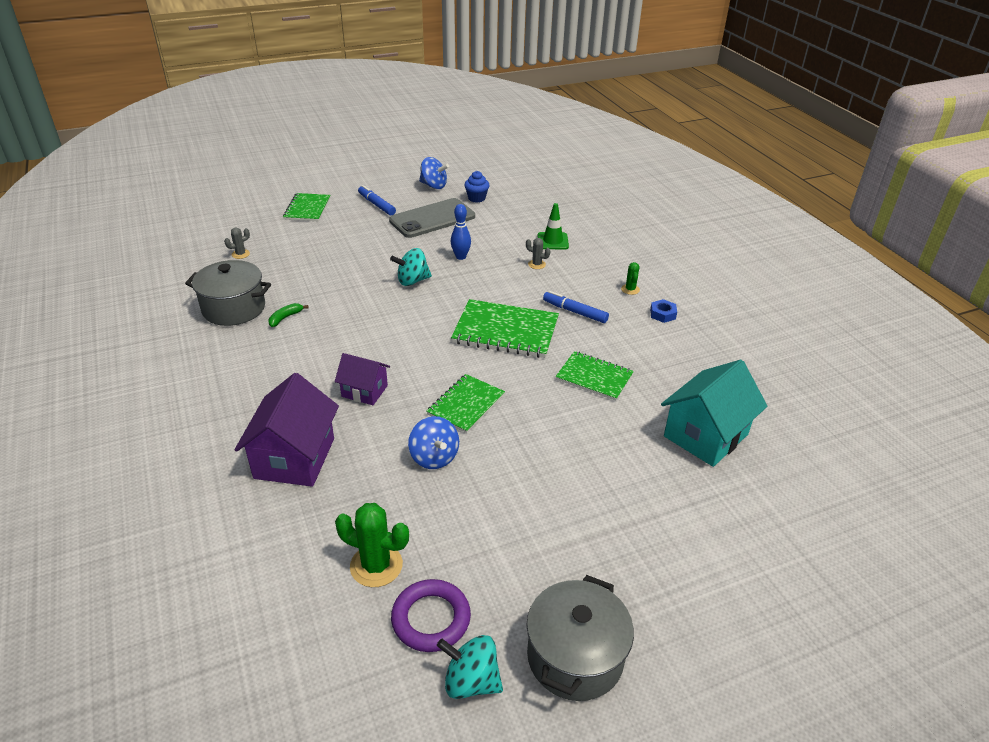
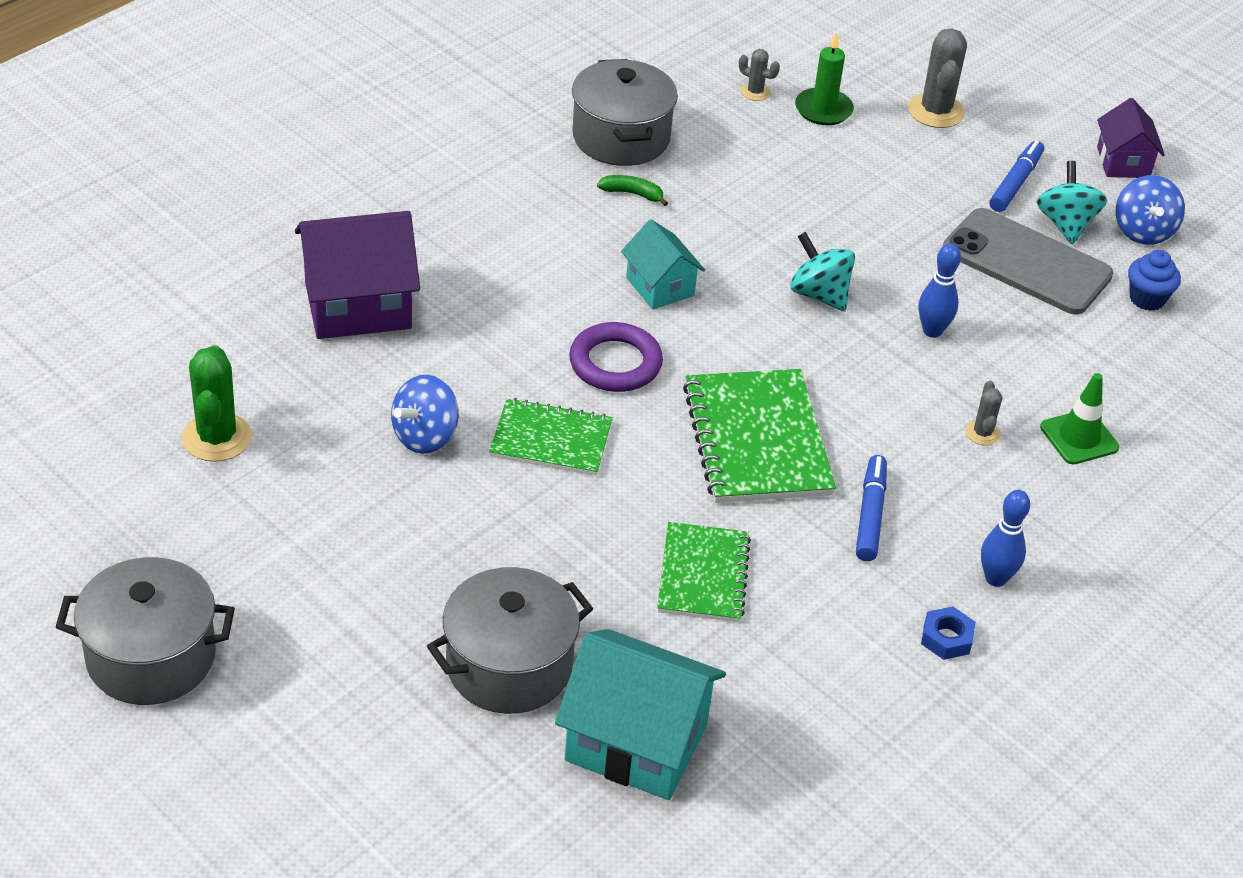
camera: 65 degrees right, 5 degrees up
(275, 238) = (823, 110): none -> green candle
(307, 209) = (936, 111): green notebook -> grey cactus
(364, 391) = (520, 327): purple house -> purple house (1123, 162)
(369, 330) = (660, 287): none -> turquoise house
(431, 619) = (158, 510): purple ring -> purple ring (615, 363)
(471, 681) = (85, 568): turquoise spinning top -> turquoise spinning top (1065, 224)
(630, 289) = (995, 578): green cactus -> blue bowling pin
(637, 470) = (509, 666): none -> grey pot

